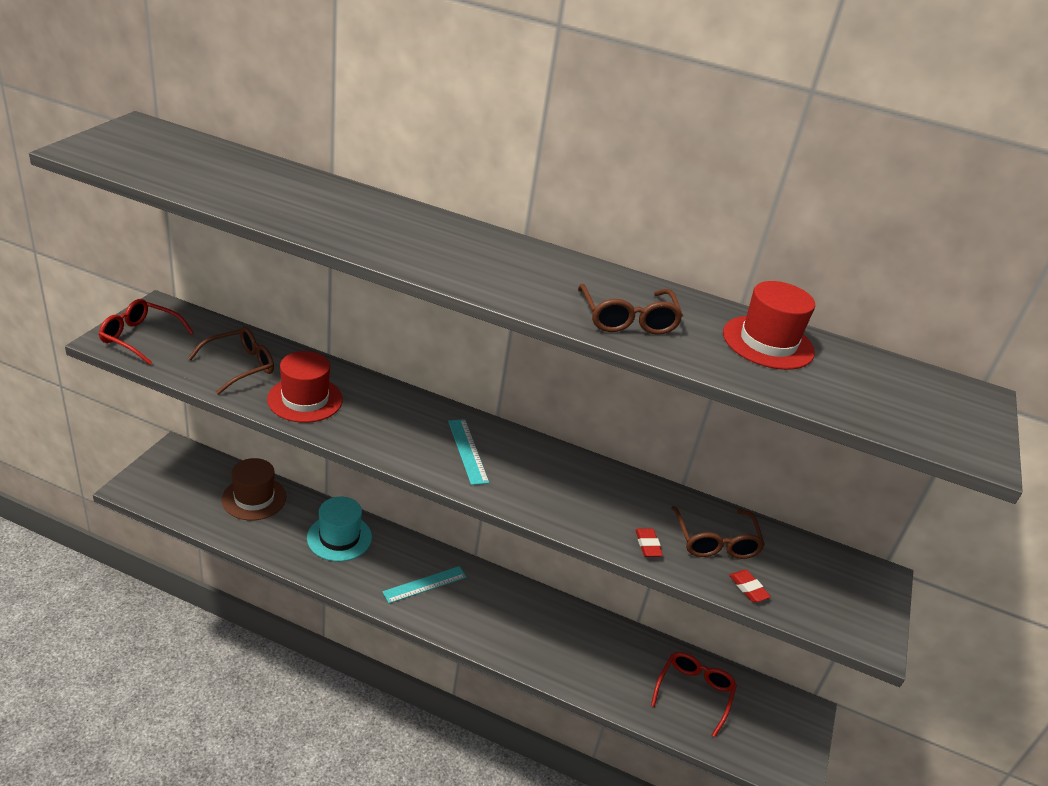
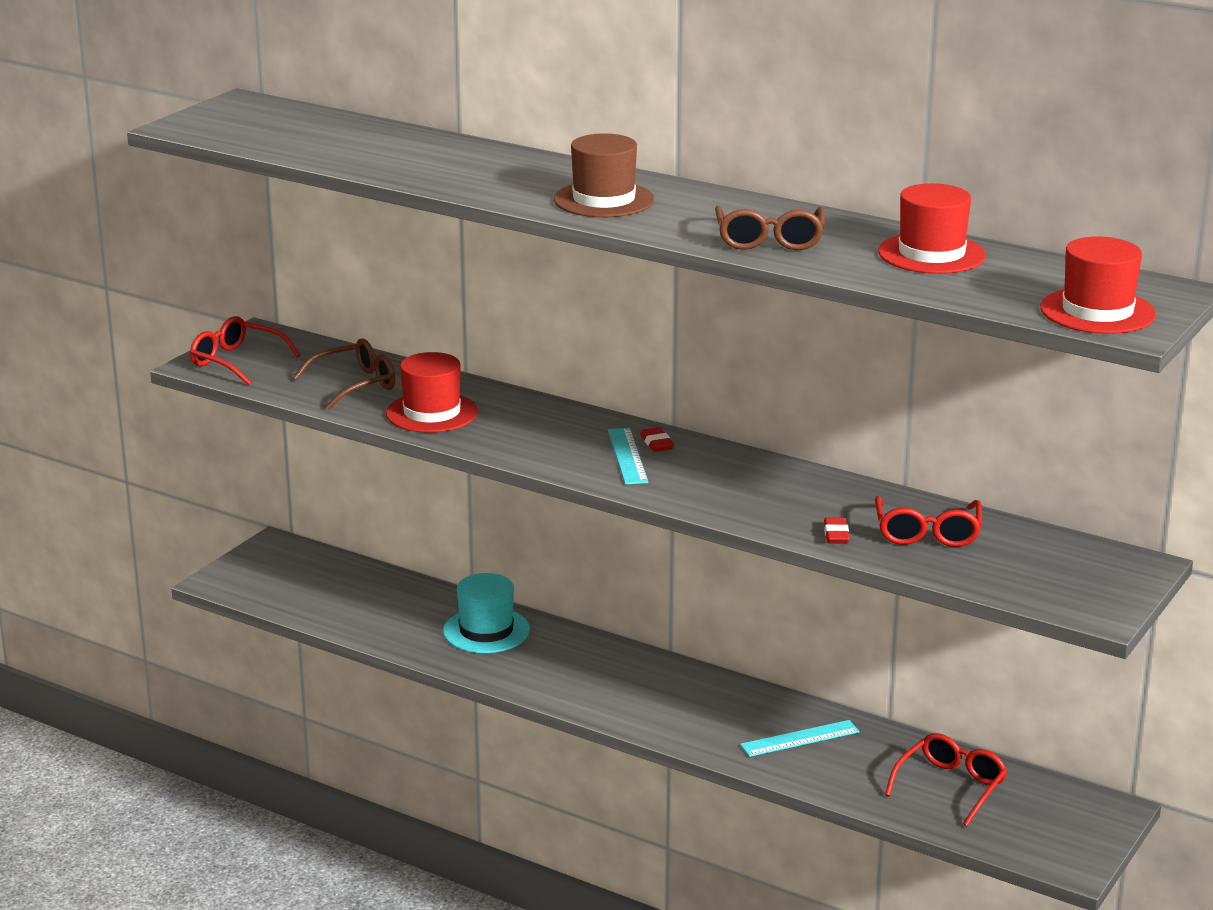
camera: 15 degrees right, 10 degrees down
(254, 498) = (376, 592): brown hat -> brown hat (604, 200)
(425, 584) = (596, 677): turquoise ruler -> turquoise ruler (800, 738)
(715, 542) = (927, 533): brown glasses -> red glasses
(748, 588) = (954, 571): red eraser -> red eraser (656, 443)
(937, 425) = (1097, 311): none -> red hat

